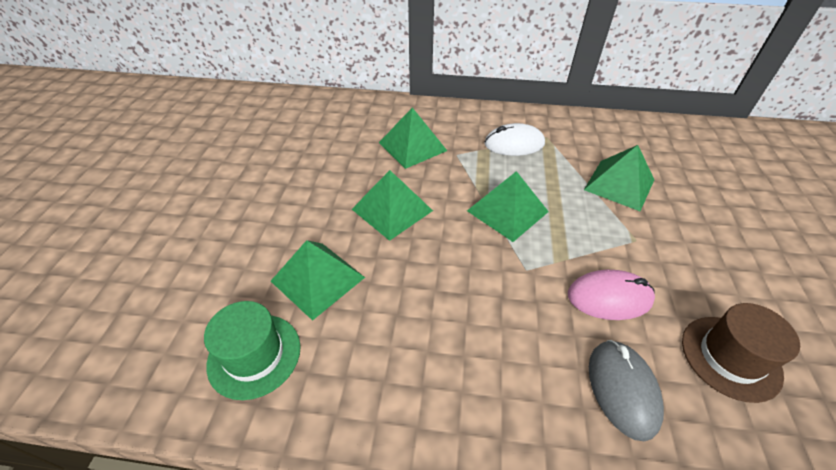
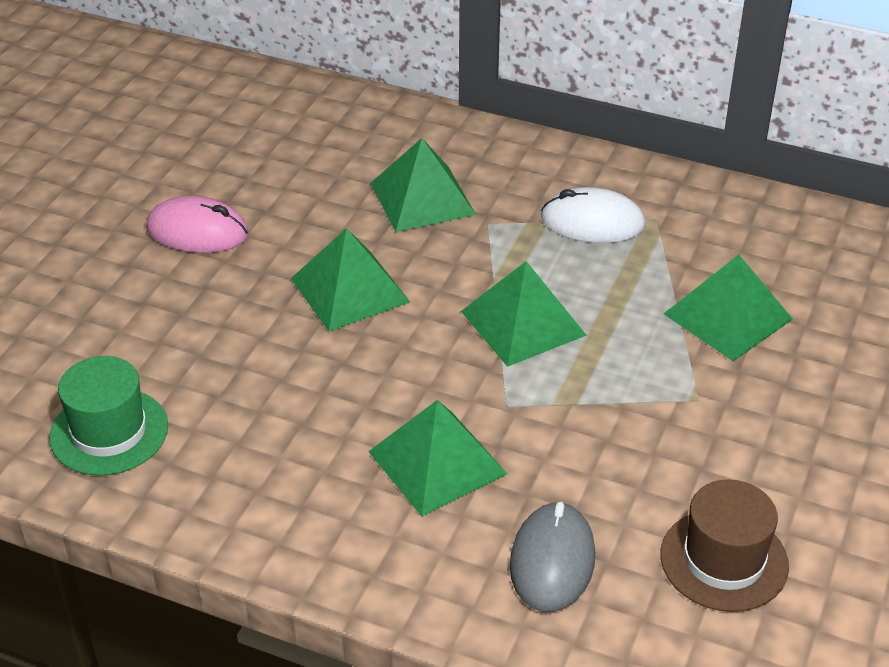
camera: 15 degrees right, 5 degrees down
(317, 279) = (213, 361): green pyramid -> green pyramid (437, 462)
(609, 297) = (604, 461): pink mouse -> pink mouse (197, 231)

